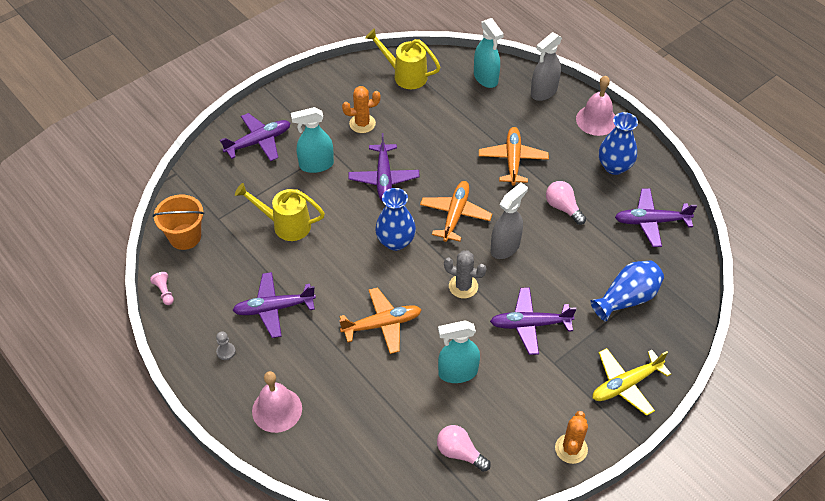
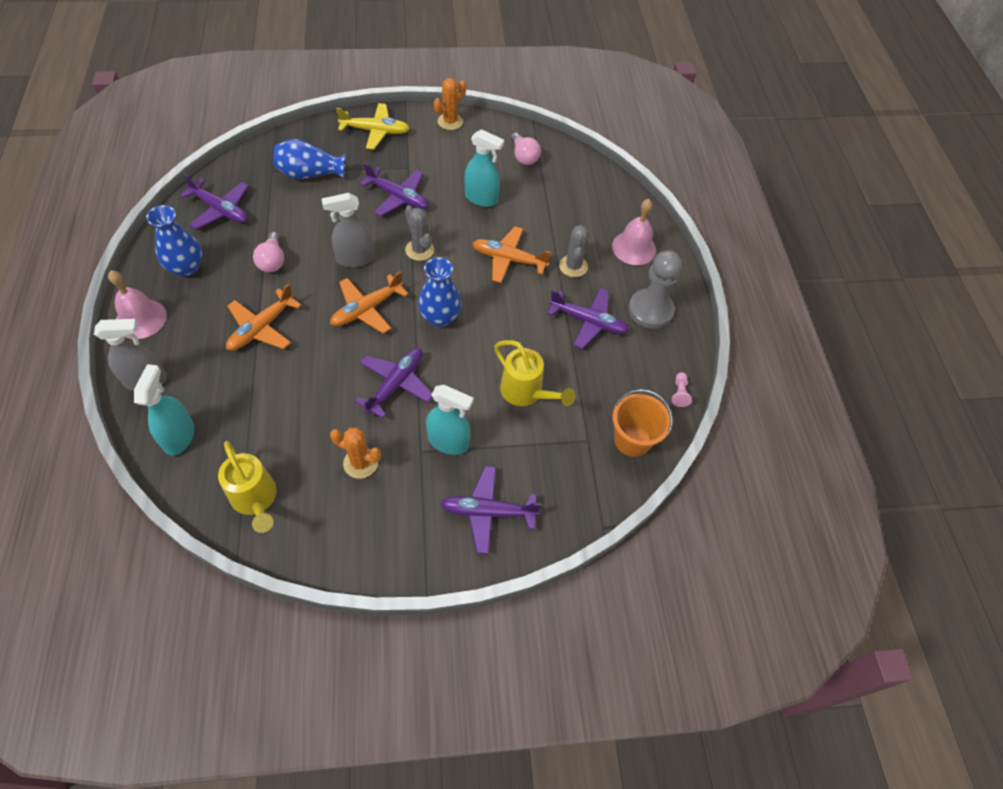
camera: 150 degrees left, 5 degrees up
(226, 352) = (650, 310): grey pawn -> grey pawn, size x2.47
(321, 353) = (573, 266): none -> grey cactus

